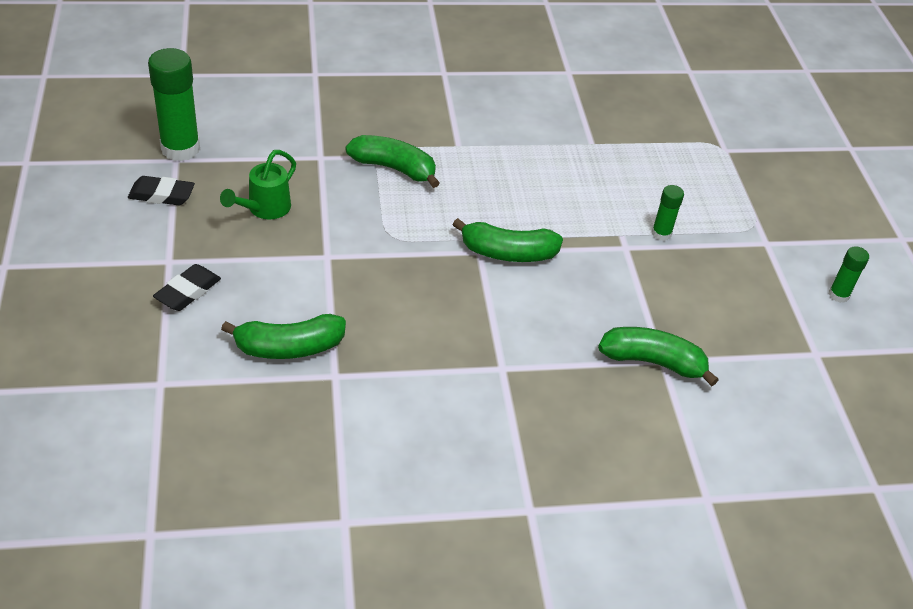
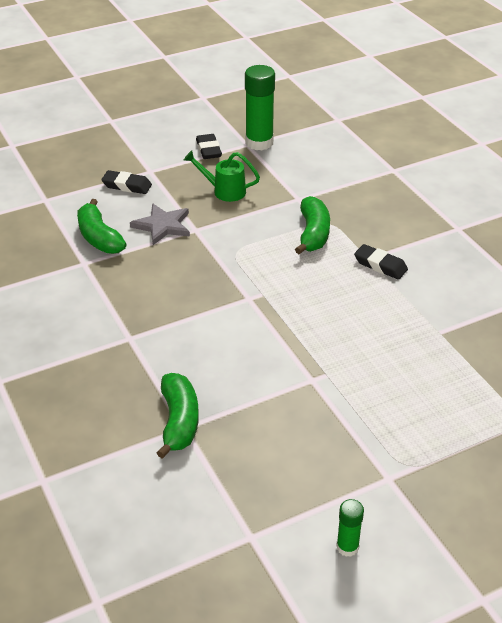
camera: 75 degrees right, 5 degrees down
(301, 282) = (162, 226): none -> grey star
(474, 142) = (380, 265): none -> black eraser
(508, 253) = (257, 313): green banana -> none
(661, 233) = (346, 399): green glue stick -> none

